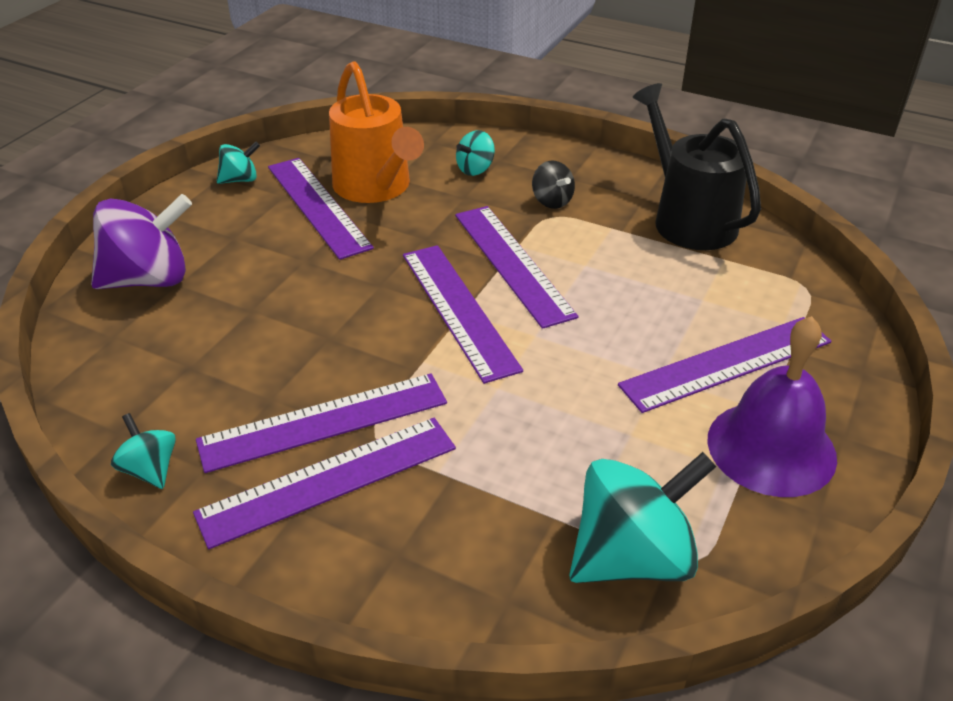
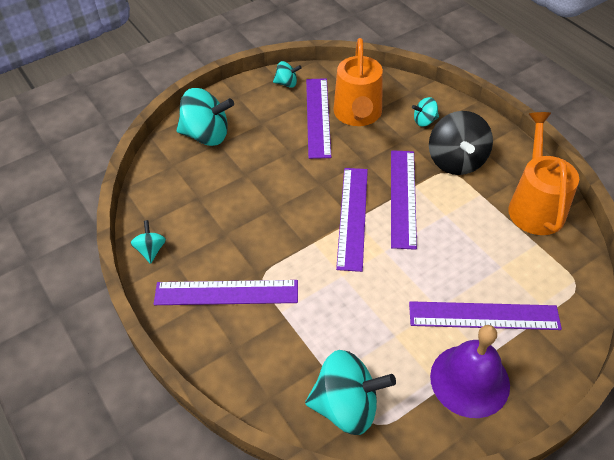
camera: 30 degrees right, 10 degrees up
(149, 279) = (207, 135): purple spinning top -> turquoise spinning top
(324, 421) = (243, 258): purple ruler -> none
(552, 201) = (456, 161): black spinning top -> black spinning top, size x2.00
(688, 219) = (535, 206): black watering can -> orange watering can

